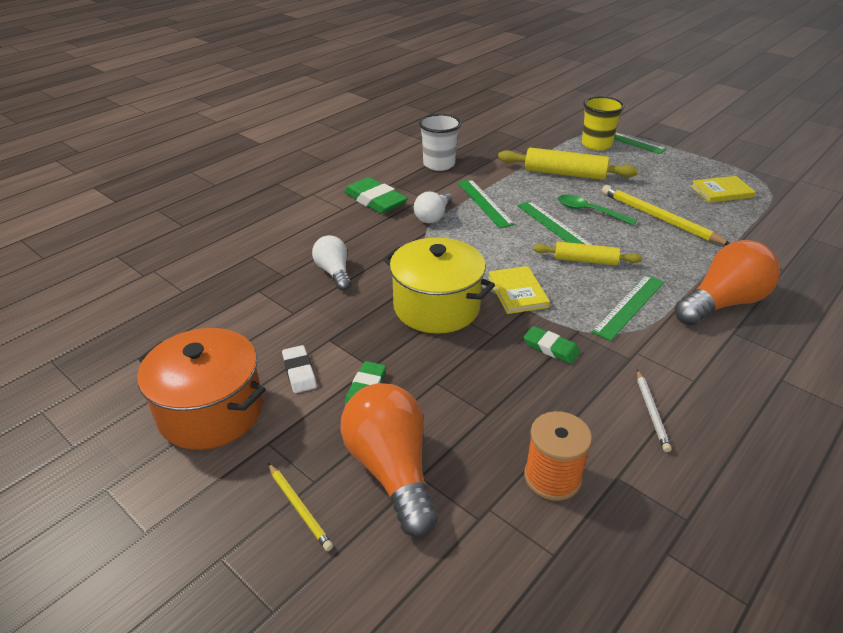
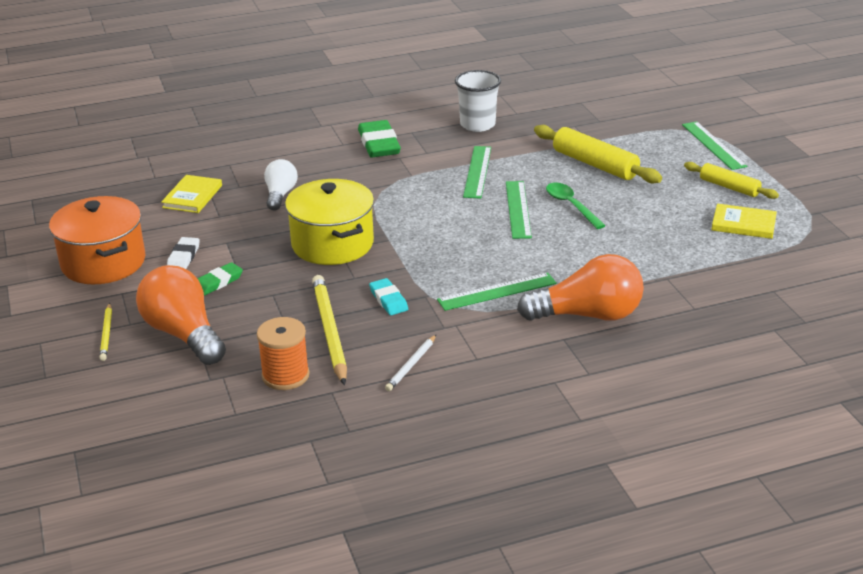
camera: 30 degrees right, 5 degrees down
(391, 470) = (184, 334): orange light bulb -> orange light bulb turned 45 degrees counterclockwise
(433, 216) = (415, 171): white light bulb -> none
(517, 292) = (413, 253): yellow book -> yellow book (192, 196)
(551, 348) = (388, 300): green eraser -> turquoise eraser
(585, 260) = (507, 246): yellow rolling pin -> yellow rolling pin (729, 187)
(596, 145) = (672, 143): yellow cup -> none
(659, 218) = (634, 230): yellow pencil -> yellow pencil (330, 331)

